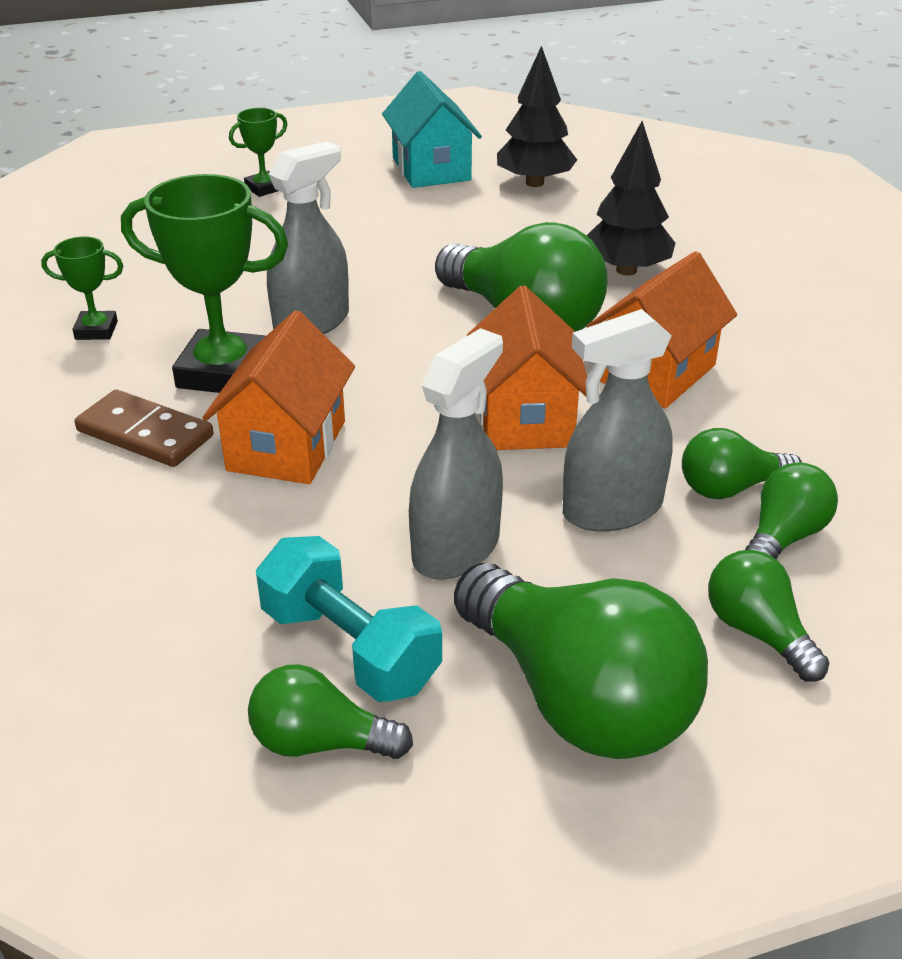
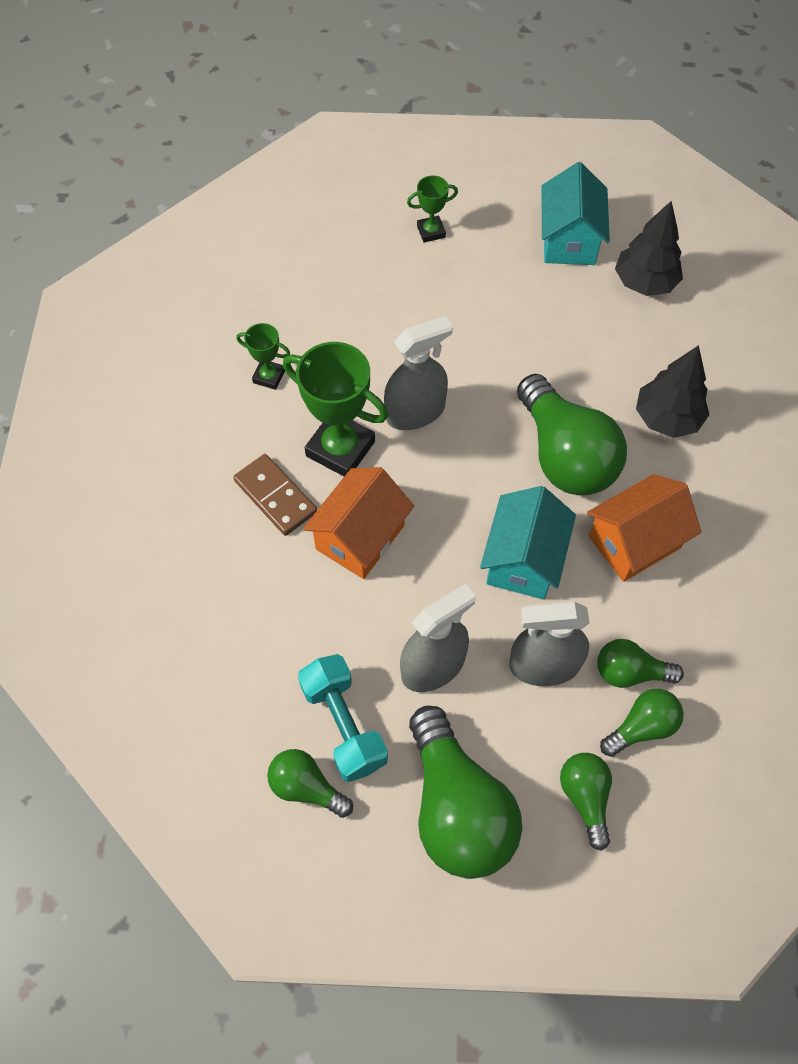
camera: 20 degrees right, 25 degrees up
(524, 418) = (523, 560): orange house -> turquoise house

